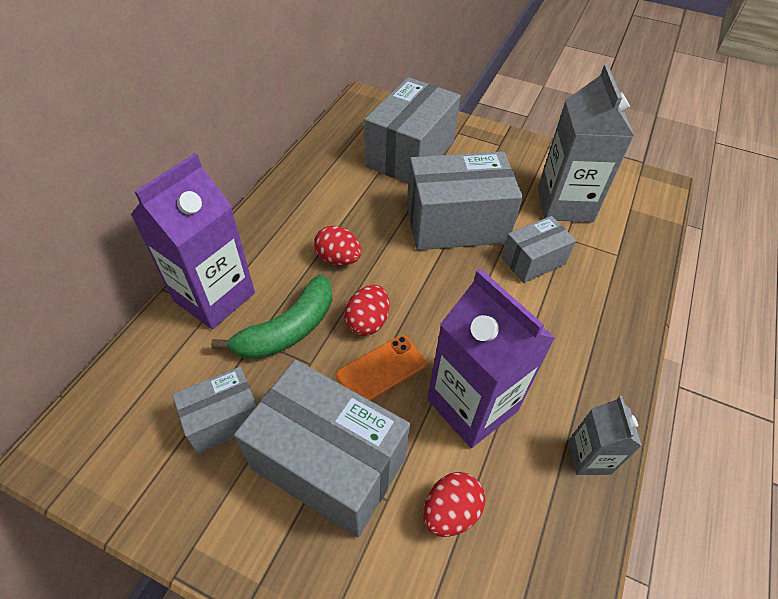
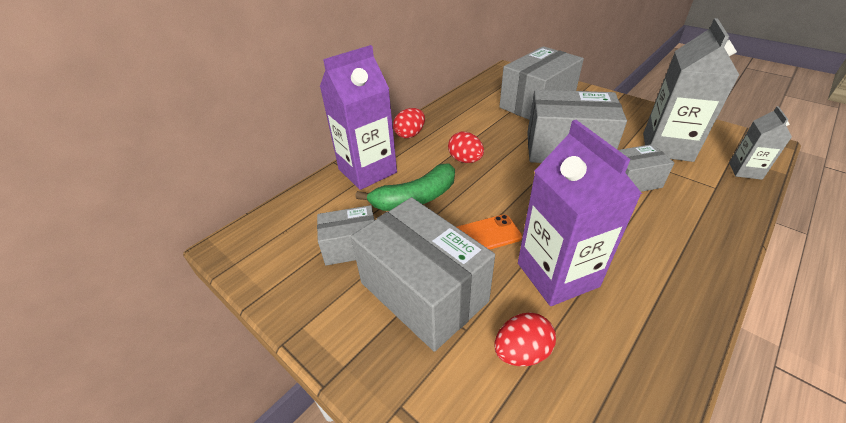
camera: 20 degrees right, 10 degrees down
(367, 322) = (478, 202): red egg -> red egg (410, 134)
(589, 457) = (668, 338): grey carton -> grey carton (745, 171)

